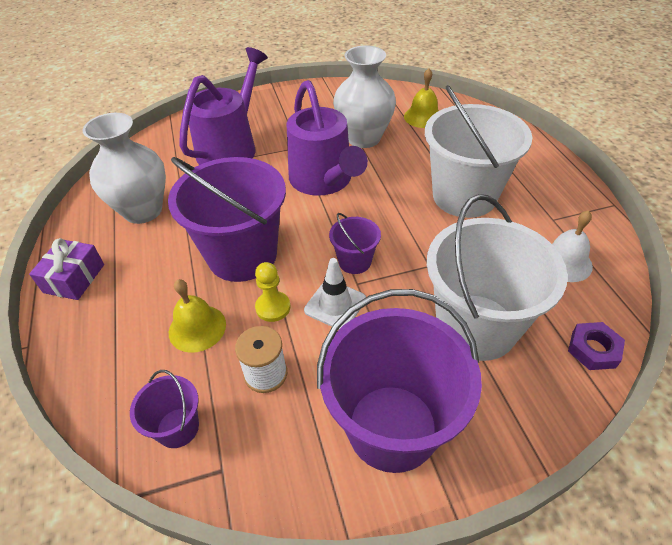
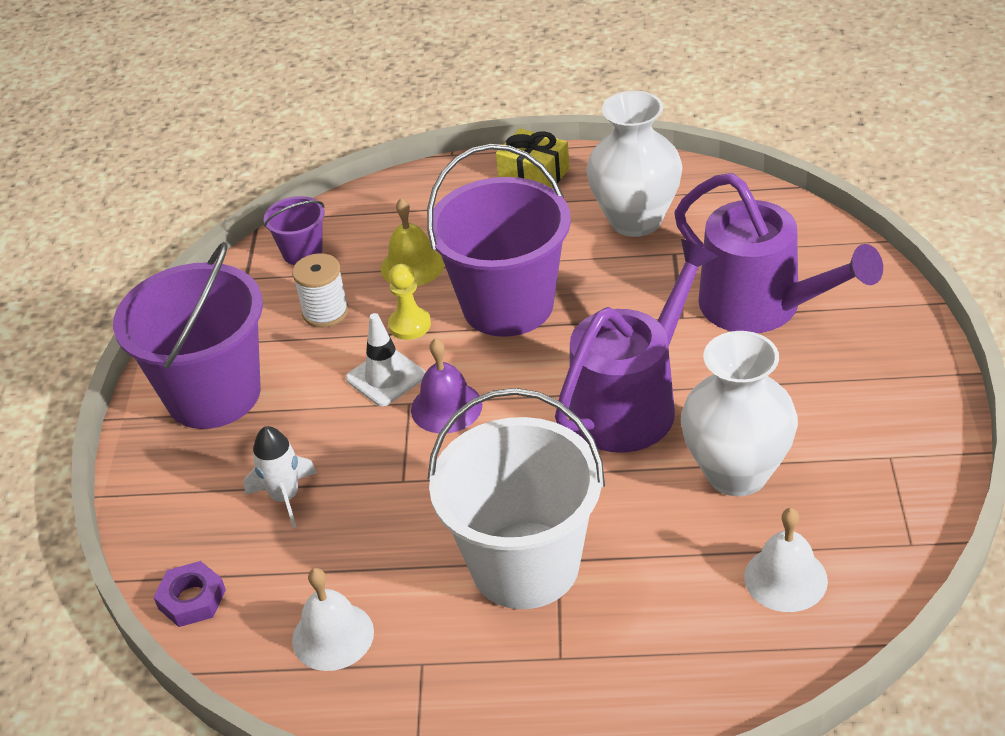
camera: 110 degrees right, 5 degrees down
(74, 278) = (534, 174): purple gift -> yellow gift
(324, 181) = (632, 402): purple watering can -> purple watering can turned 135 degrees clockwise
(354, 261) = (446, 407): purple bucket -> purple bell
(423, 117) = (785, 578): yellow bell -> white bell
(476, 326) = (285, 497): white bucket -> white rocket

